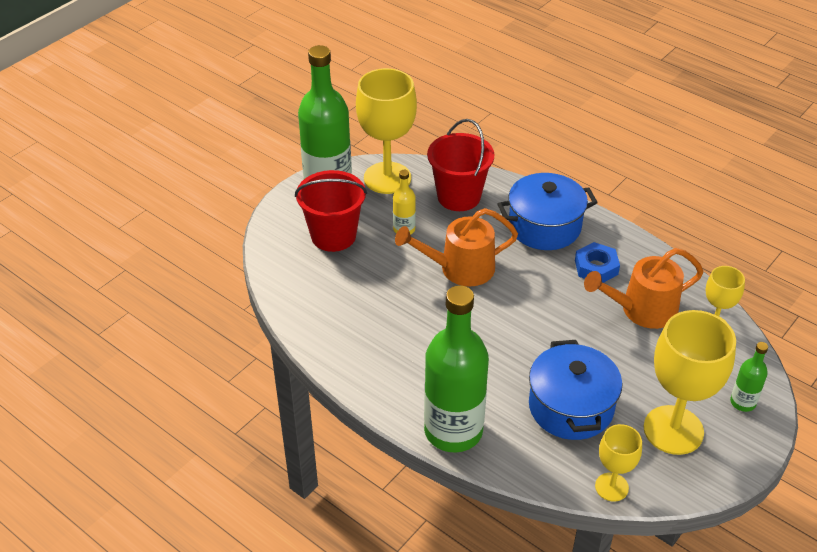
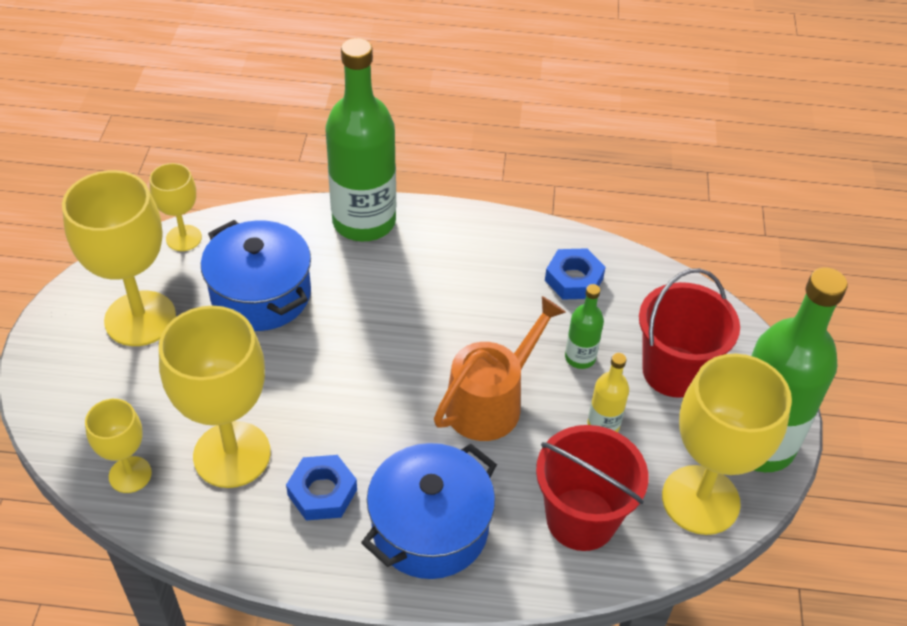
camera: 145 degrees right, 5 degrees up
(337, 314) = (574, 279): none -> blue nut
(642, 310) = (232, 454): orange watering can -> yellow goblet
(742, 402) = (68, 385): green bottle -> green bottle (580, 357)

